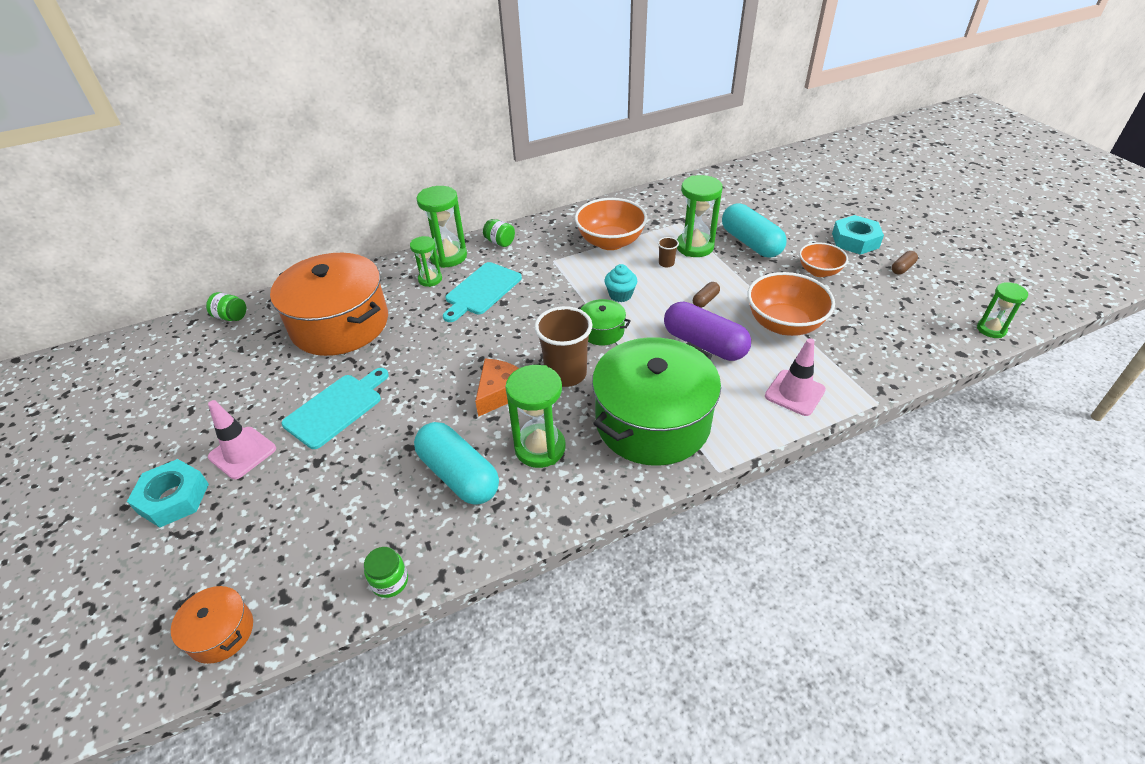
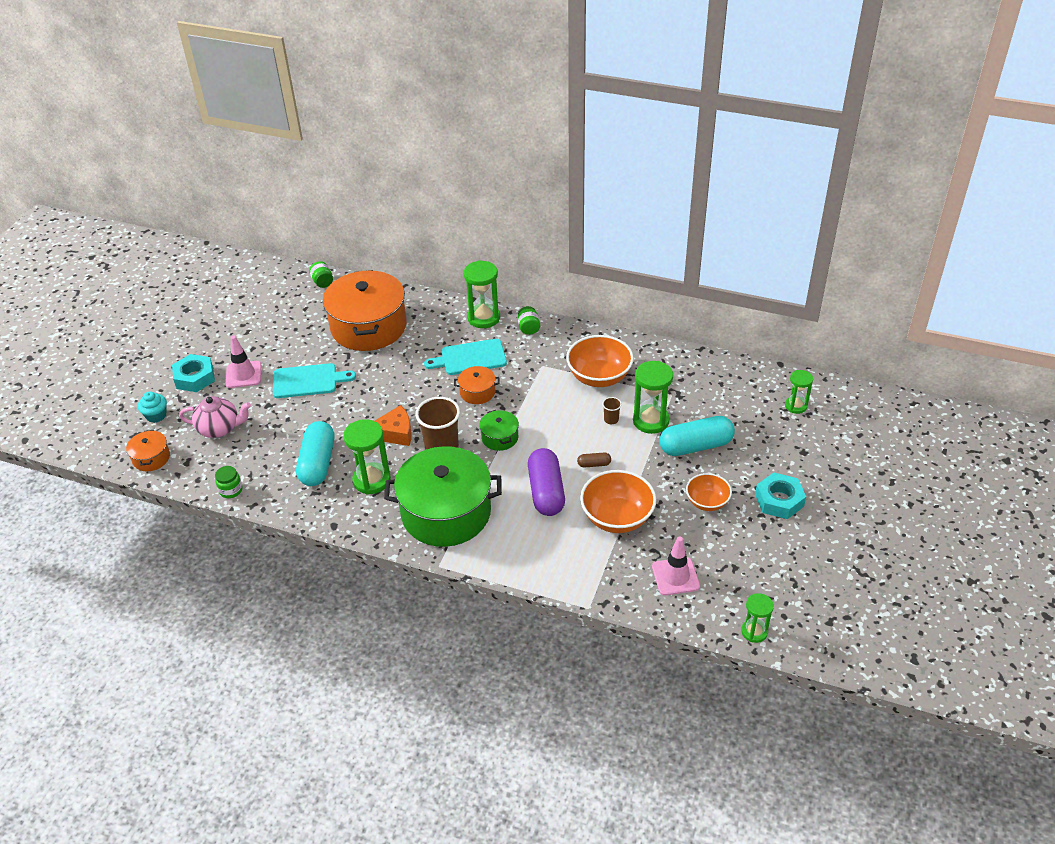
camera: 45 degrees right, 0 degrees up
(283, 527) = (220, 428): none -> pink teapot
(430, 279) = (452, 328): green hourglass -> green hourglass (796, 406)
(528, 311) = (477, 392): none -> orange pot
(620, 295) = (546, 421): turquoise cupcake -> turquoise cupcake (156, 415)
(751, 243) = (696, 446): turquoise capsule -> turquoise capsule turned 60 degrees clockwise
(794, 393) = (550, 562): pink traffic cone -> pink traffic cone (675, 576)
(902, 268) = (775, 545): brown capsule -> none

